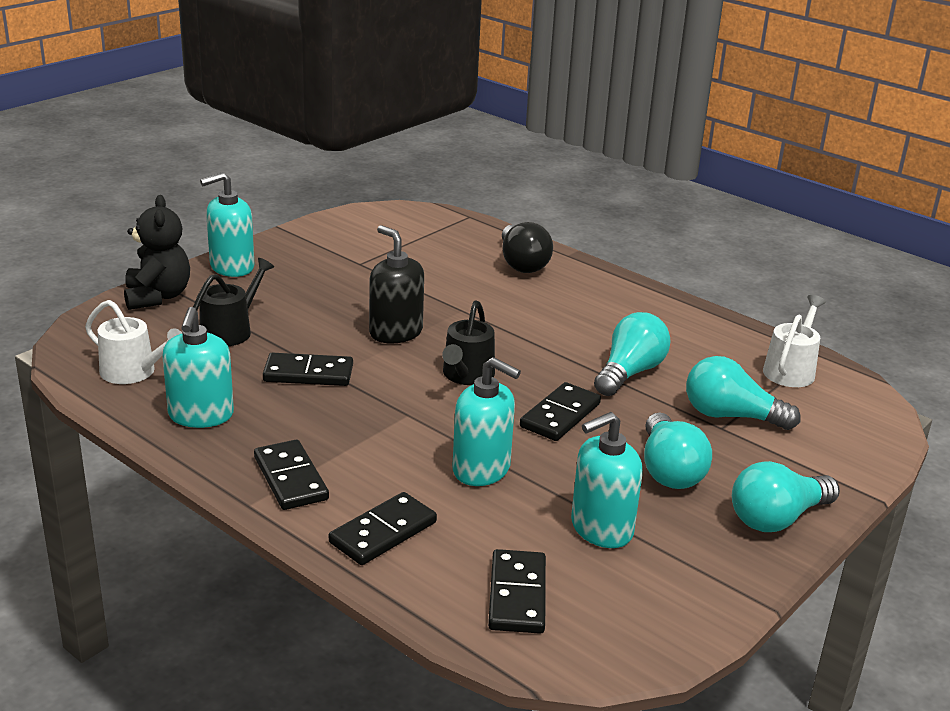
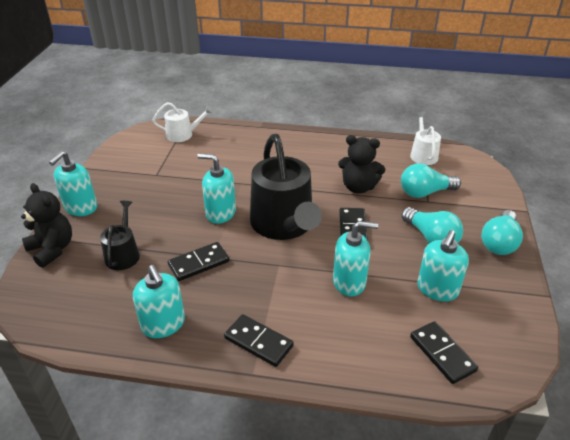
camera: 30 degrees left, 10 degrees up
(133, 372) = (89, 313): white watering can -> white watering can (183, 135)
(383, 532) = (342, 351): black domino -> none
(395, 332) = (220, 213): black soap dispenser -> turquoise soap dispenser
(466, 375) = (284, 224): black watering can -> black watering can, size x1.99
(522, 263) = (243, 141): black light bulb -> none
(629, 373) = (358, 187): turquoise light bulb -> black teddy bear

